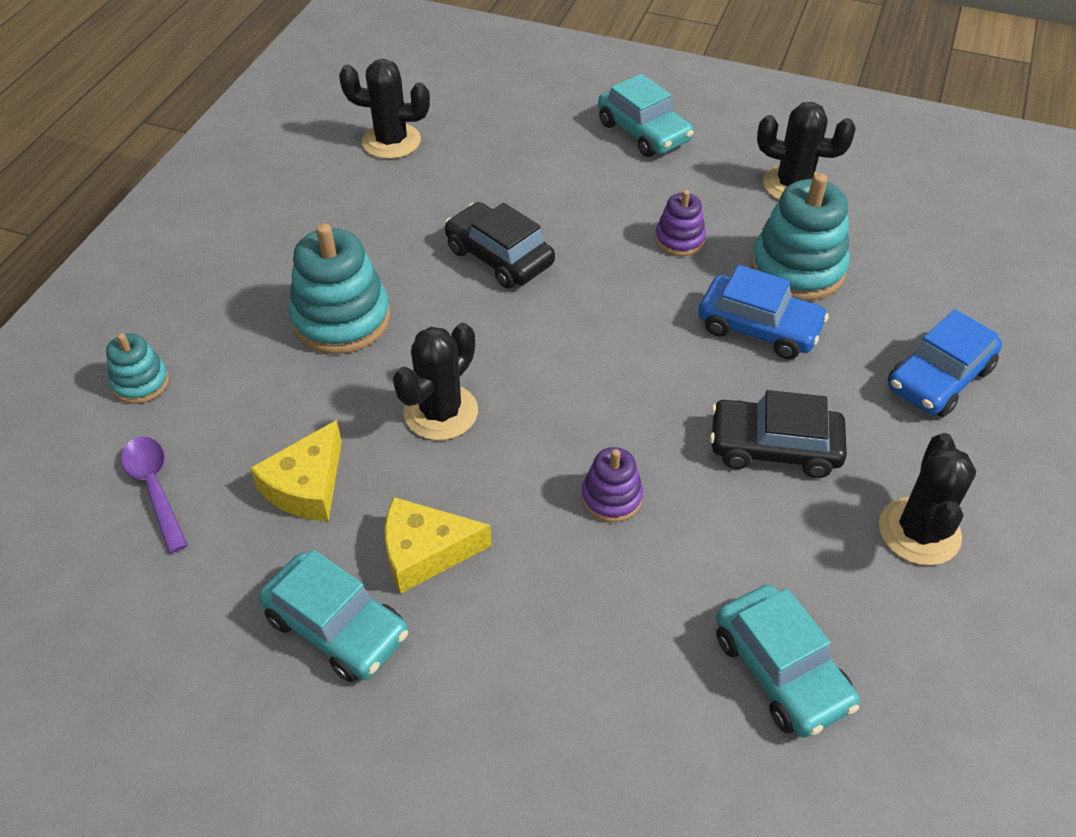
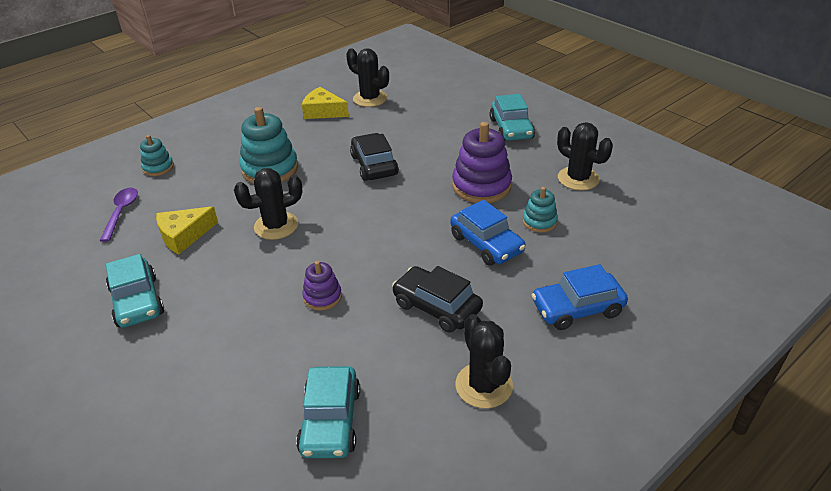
camera: 30 degrees right, 10 degrees down
(425, 552) = (208, 285): yellow cheese -> yellow cheese (323, 111)
(679, 240) = (481, 186): purple stacking toy -> purple stacking toy, size x1.83
(797, 269) = (539, 222): turquoise stacking toy -> turquoise stacking toy, size x0.55
(919, 532) = (484, 385): black cactus -> black cactus turned 60 degrees counterclockwise

